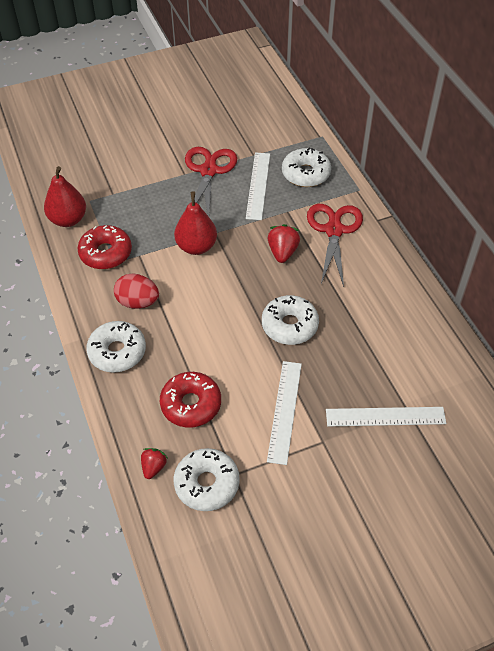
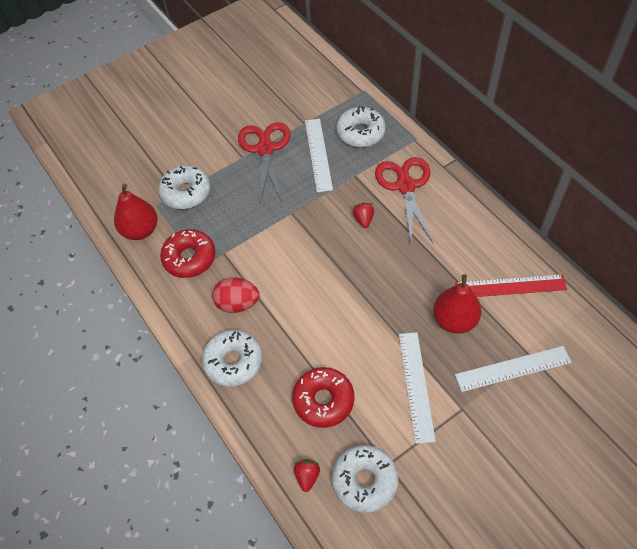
camera: 10 degrees left, 5 degrees up
(196, 247) = (278, 232): red pear -> red pear (454, 320)
(282, 252) = (363, 219): red strawberry -> red strawberry, size x0.66
(289, 325) = (393, 295): white donut -> white donut (186, 192)
(408, 342) = (510, 286): none -> red ruler

